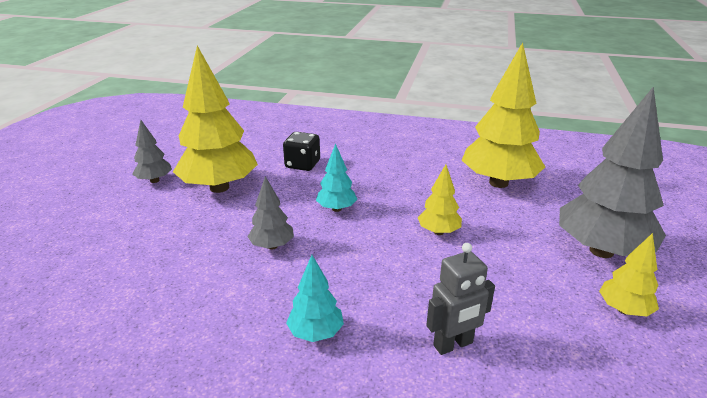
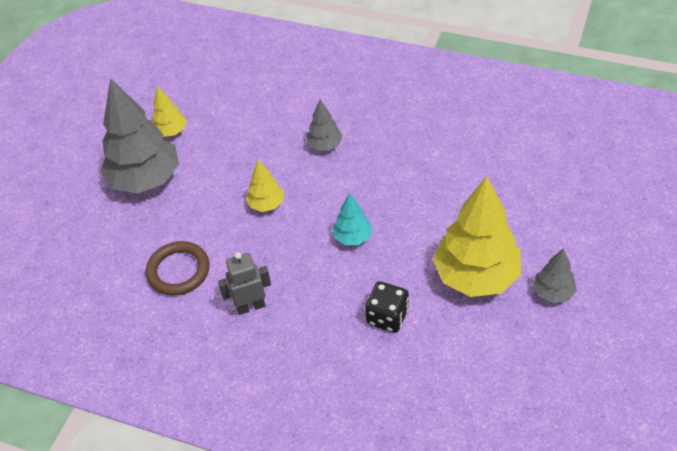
camera: 170 degrees left, 20 degrees up
(272, 246) = (410, 194): grey tree -> grey tree (325, 145)
(315, 333) = (375, 122): turquoise tree -> none
(453, 344) = (291, 113): grey robot -> grey robot (250, 306)
(498, 183) = (178, 271): yellow tree -> brown ring

